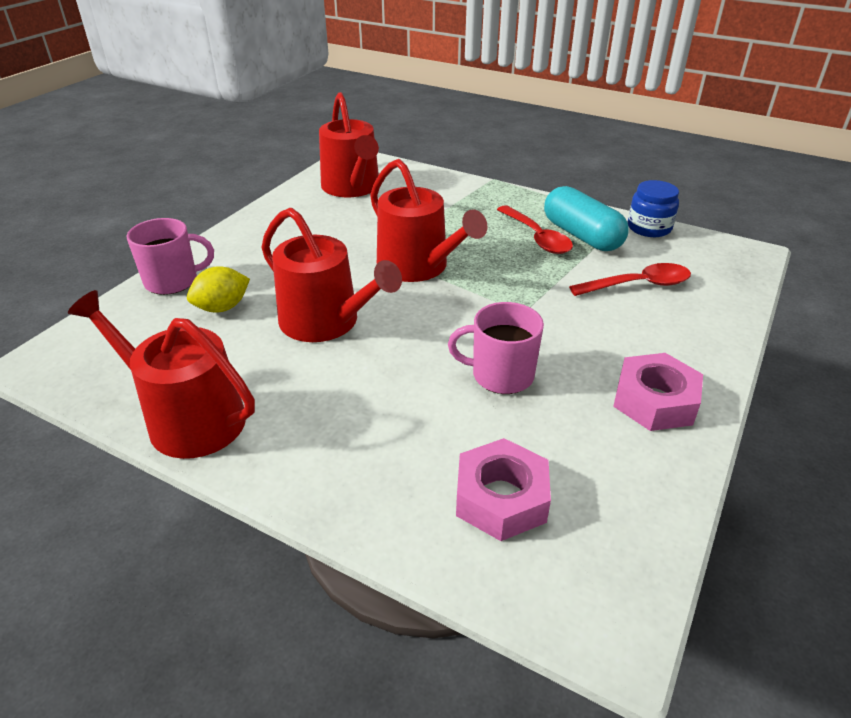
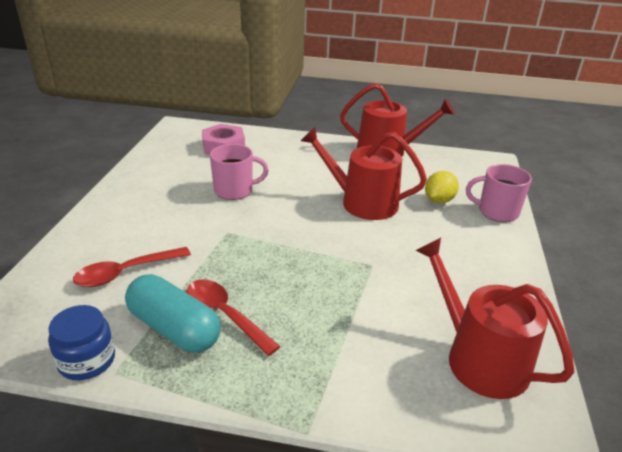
camera: 160 degrees right, 5 degrees down
(173, 281) = (497, 212): pink mug -> pink mug turned 45 degrees clockwise
(418, 267) = (327, 256): red watering can -> none
(654, 401) = (139, 191): pink nut -> none

